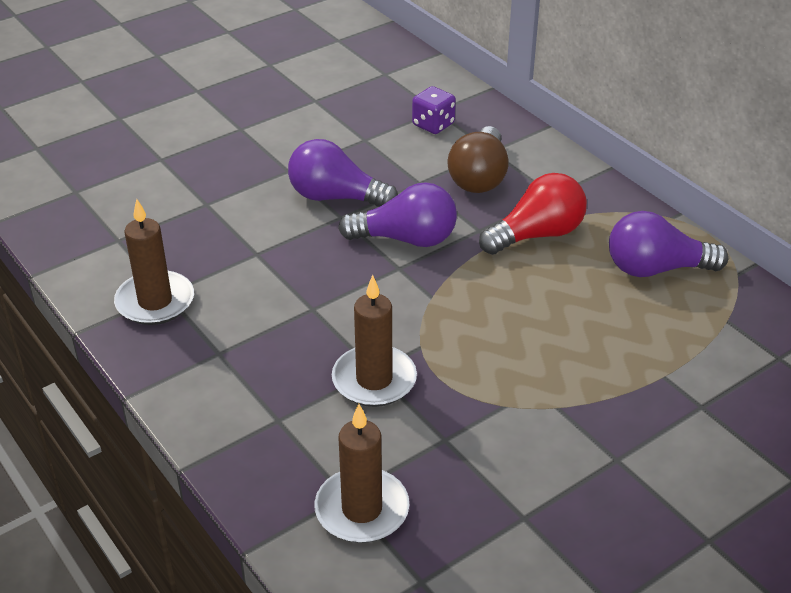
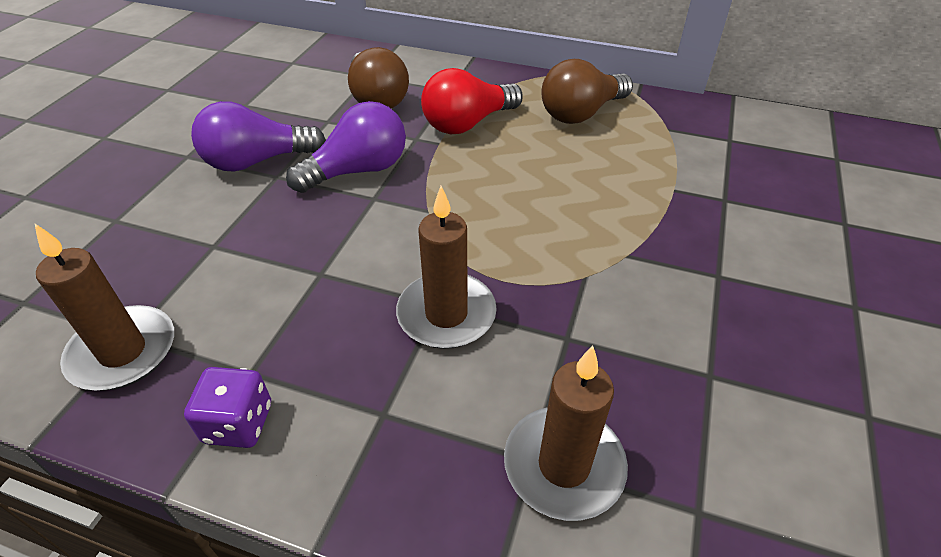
camera: 35 degrees left, 5 degrees up
(433, 124) = (299, 73): purple dice -> purple dice (238, 423)
(537, 235) = (467, 123): red light bulb -> red light bulb turned 150 degrees counterclockwise
(655, 269) = (581, 113): purple light bulb -> brown light bulb

